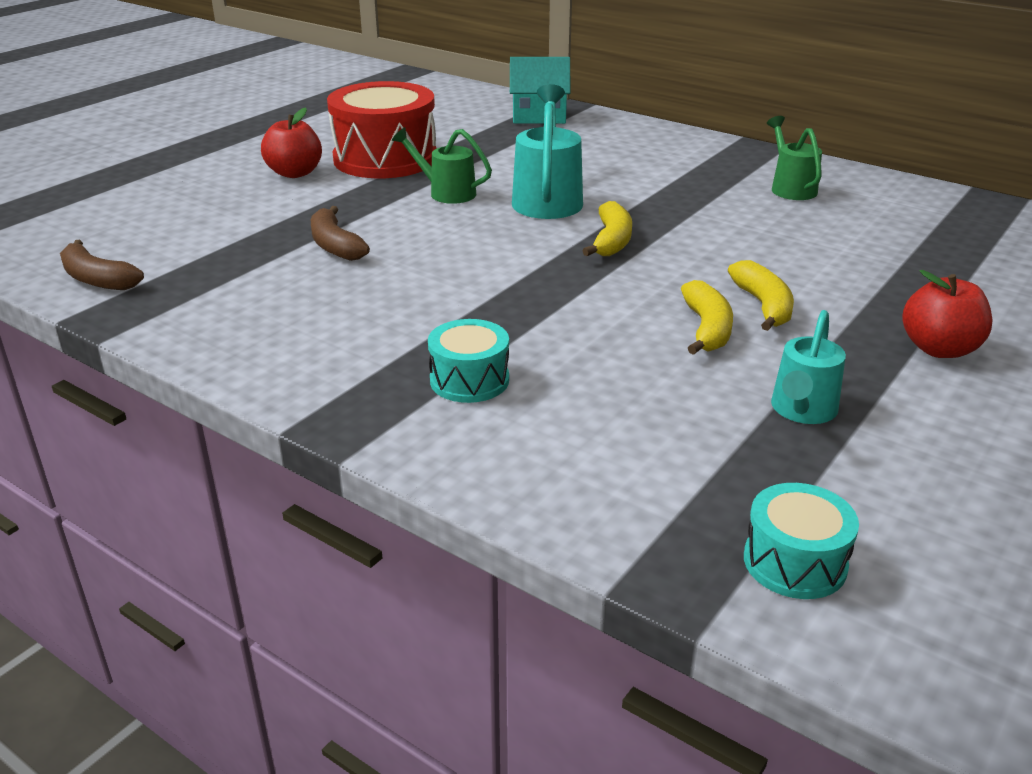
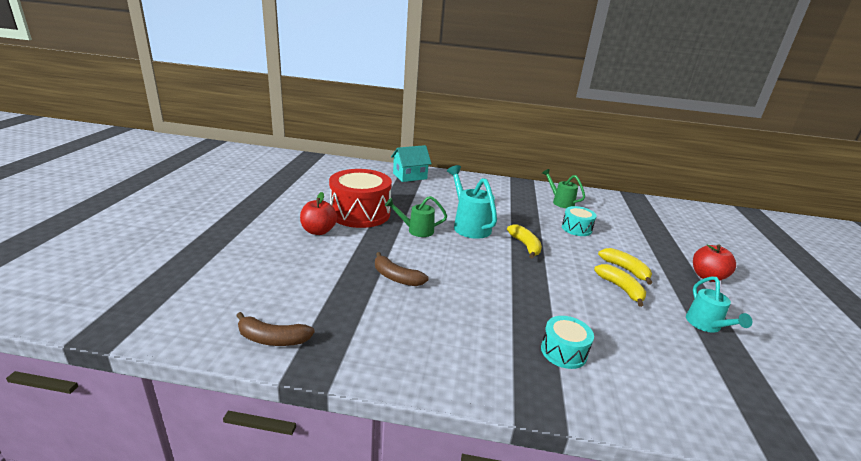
camera: 30 degrees left, 5 degrees down
(795, 562) = (806, 415): turquoise drum -> turquoise drum (576, 228)

